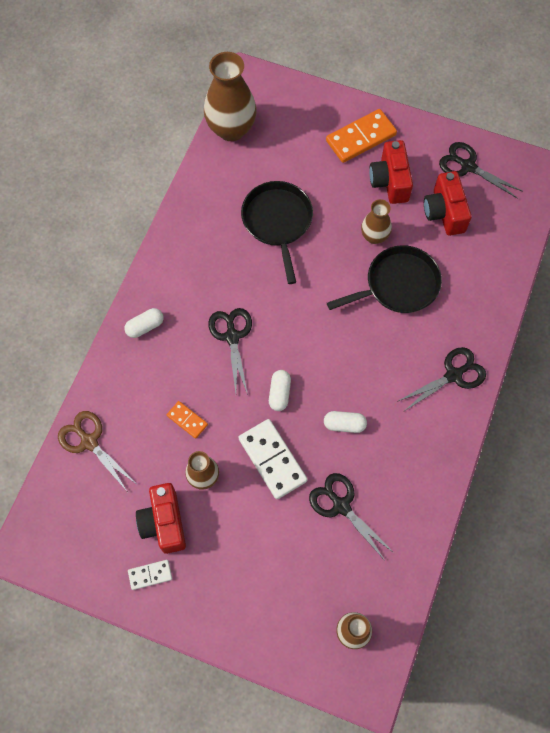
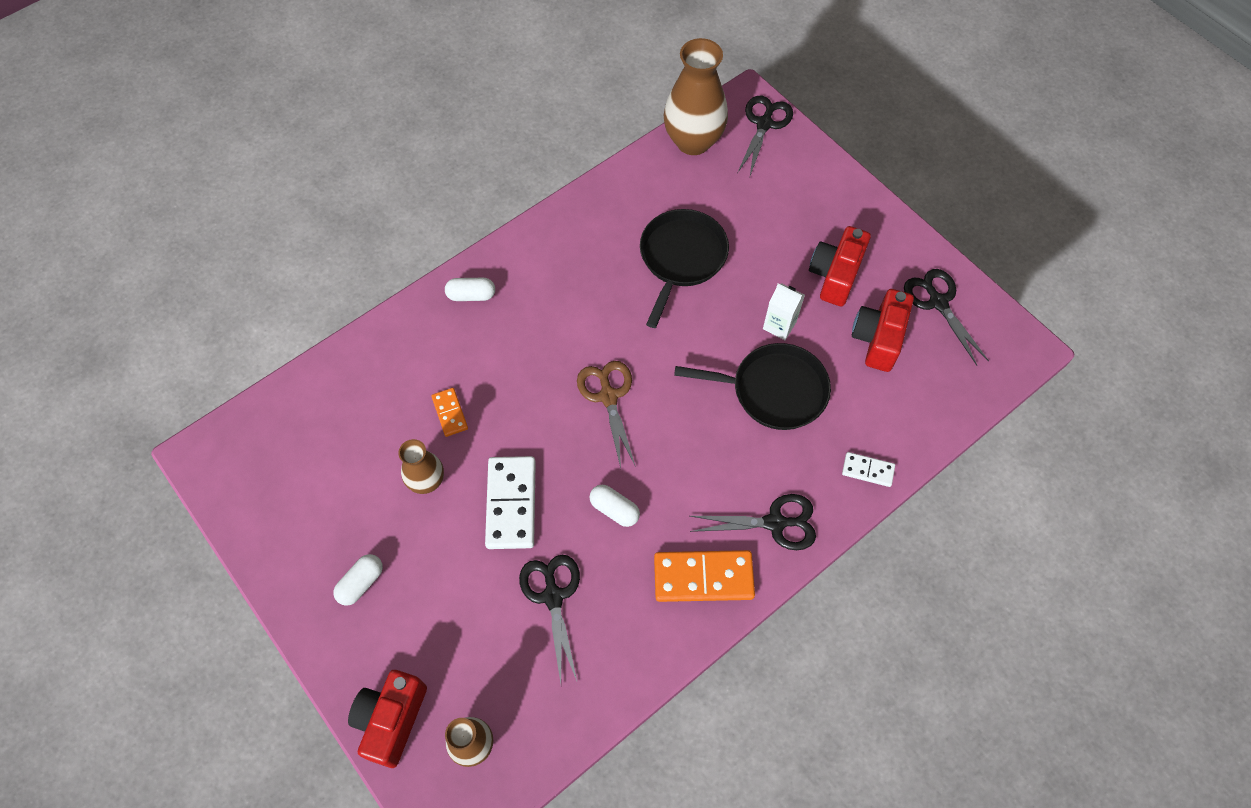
camera: 30 degrees right, 5 degrees down
(89, 442) = (337, 381): brown scissors -> brown scissors (608, 396)
(150, 575) = (304, 552): white domino -> white domino (868, 470)
(164, 523) = (355, 506): red camera -> red camera (392, 720)
(232, 336) = (554, 351): black scissors -> black scissors (764, 124)
(279, 393) = (565, 437): white capsule -> white capsule (361, 583)
(360, 138) = (831, 214): orange domino -> orange domino (703, 577)
(374, 236) = (779, 325): brown vase -> white carton

